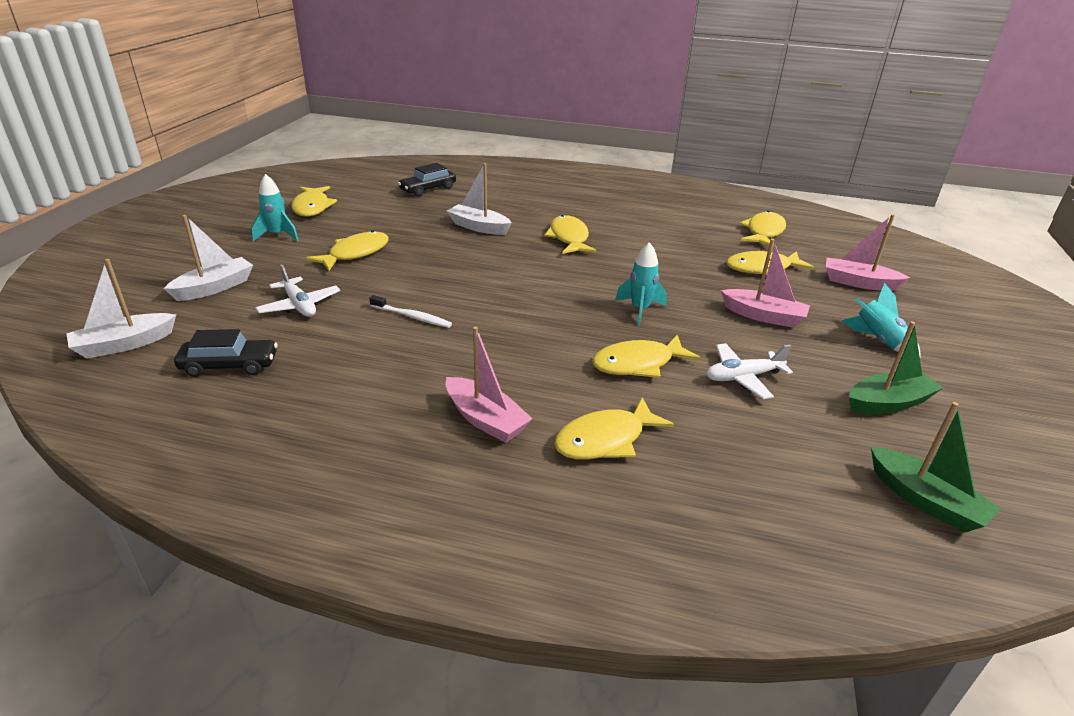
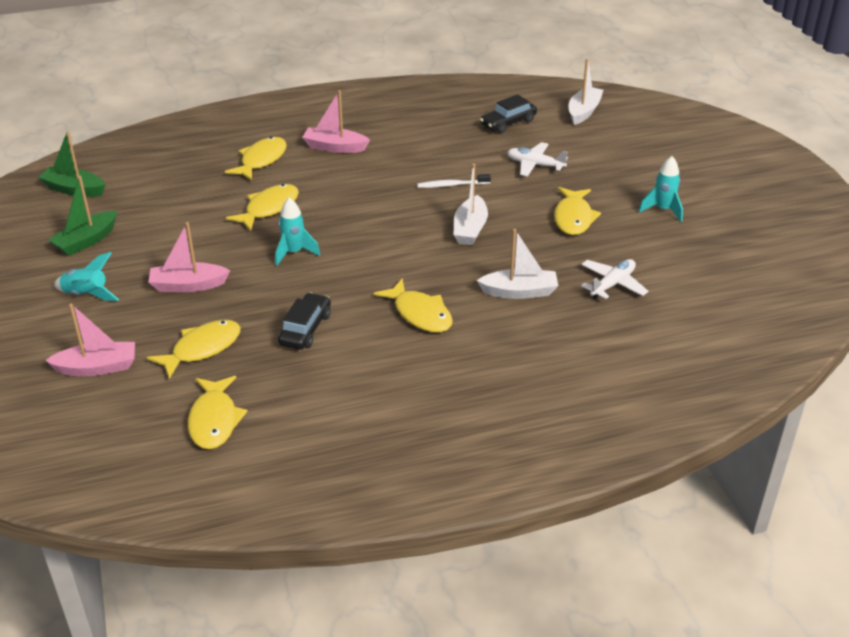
camera: 150 degrees right, 5 degrees up
(215, 288) = (610, 155): white boat -> white boat (470, 229)
(312, 207) = (701, 251): yellow fish -> none
(428, 189) = (649, 329): black car -> black car (305, 329)
(743, 377) = (192, 224): white plane -> white plane (612, 284)

